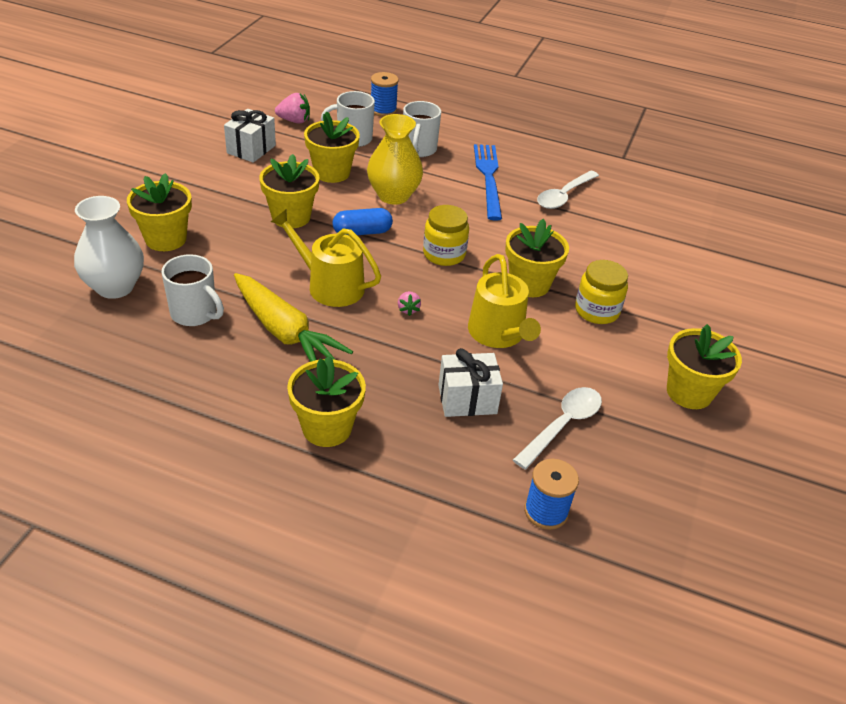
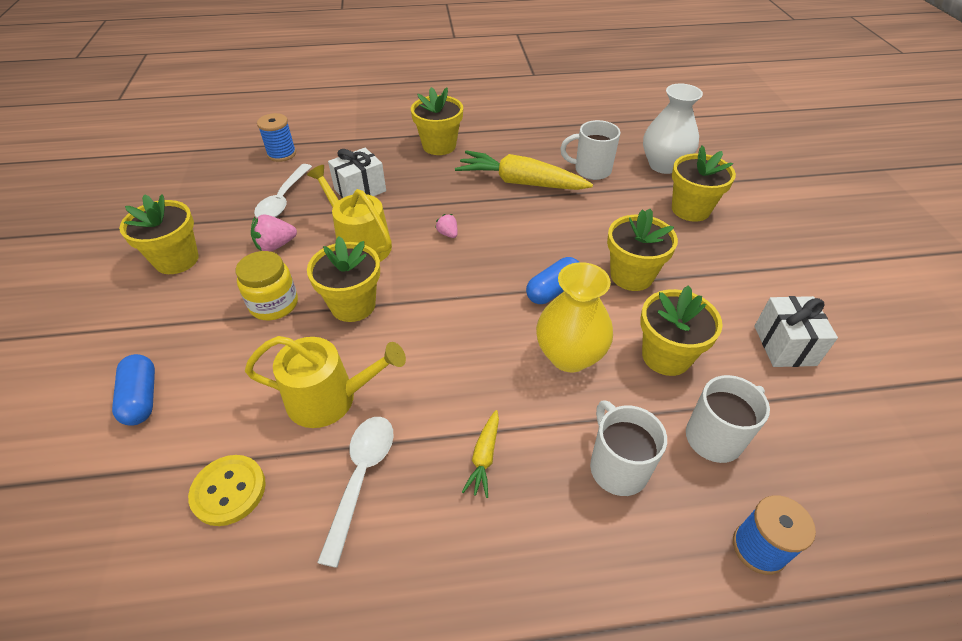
camera: 155 degrees right, 5 degrees up
(294, 121) = (820, 431): pink strawberry -> pink strawberry (276, 245)
(330, 285) = (526, 227): yellow watering can -> yellow watering can (330, 398)
(444, 254) = (456, 301): yellow jar -> none
(488, 178) = (484, 457): blue fork -> yellow carrot
(643, 218) = (229, 491): none -> yellow button
(705, 284) = (141, 398): none -> blue capsule

